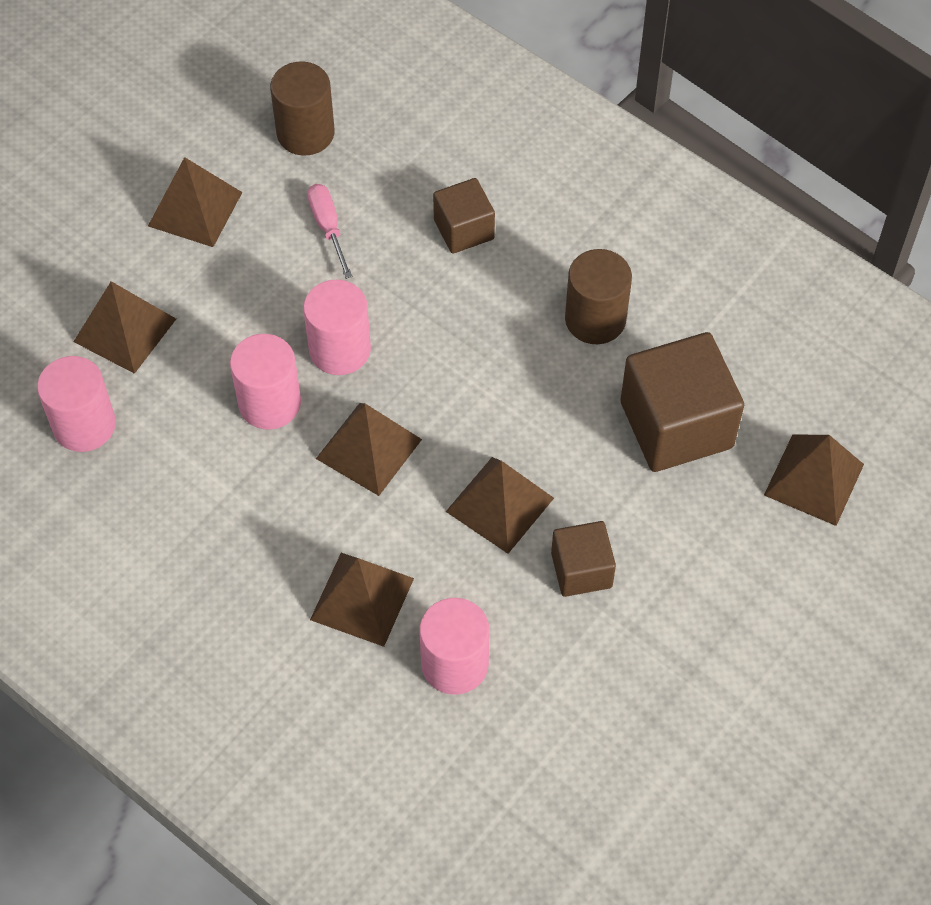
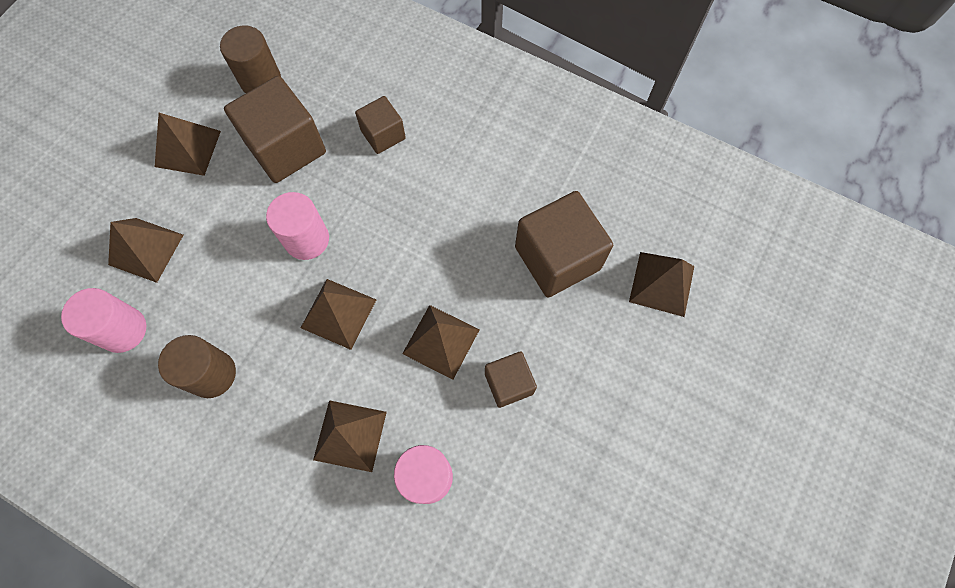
camera: 10 degrees left, 10 degrees up
(269, 403) = (260, 289): pink cylinder -> none
(328, 227) = (286, 147): pink screwdriver -> brown cube
(595, 319) = (486, 187): brown cylinder -> brown cylinder (212, 374)

